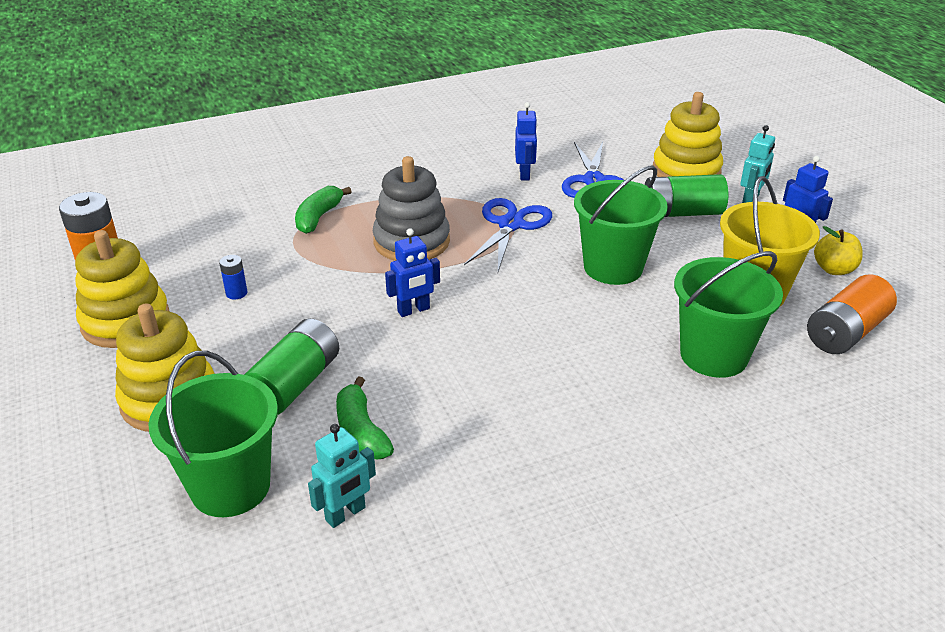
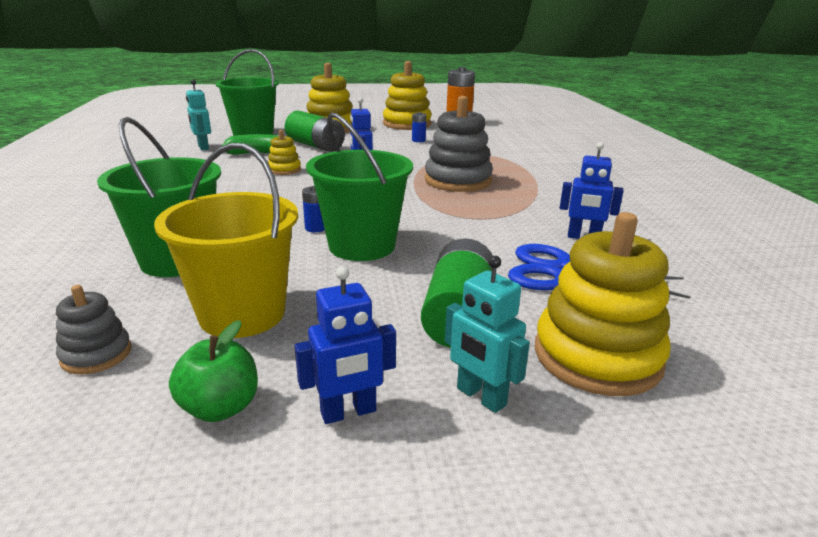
camera: 105 degrees right, 10 degrees down
(318, 217) = (508, 160): green banana -> none
(430, 376) = (284, 170): none -> yellow stacking toy
(510, 225) = (470, 216): blue scissors -> none
(594, 300) = (315, 228): none -> blue battery
(834, 269) = (220, 407): yellow apple -> green apple
(845, 332) = (96, 354): orange battery -> grey stacking toy

